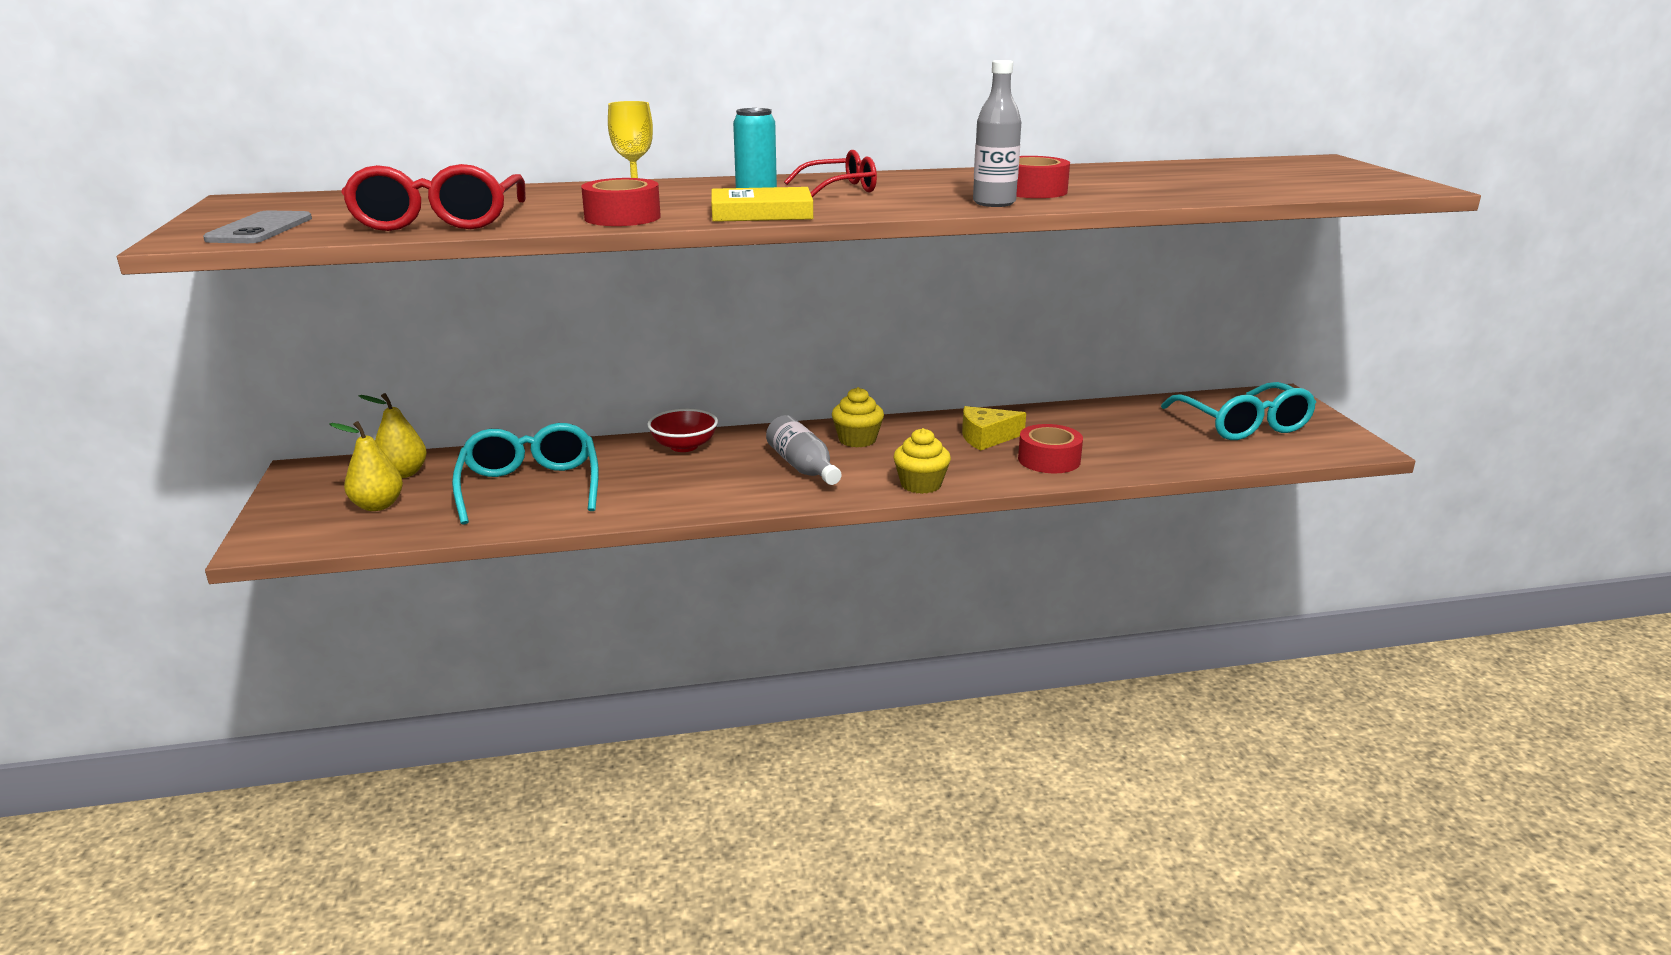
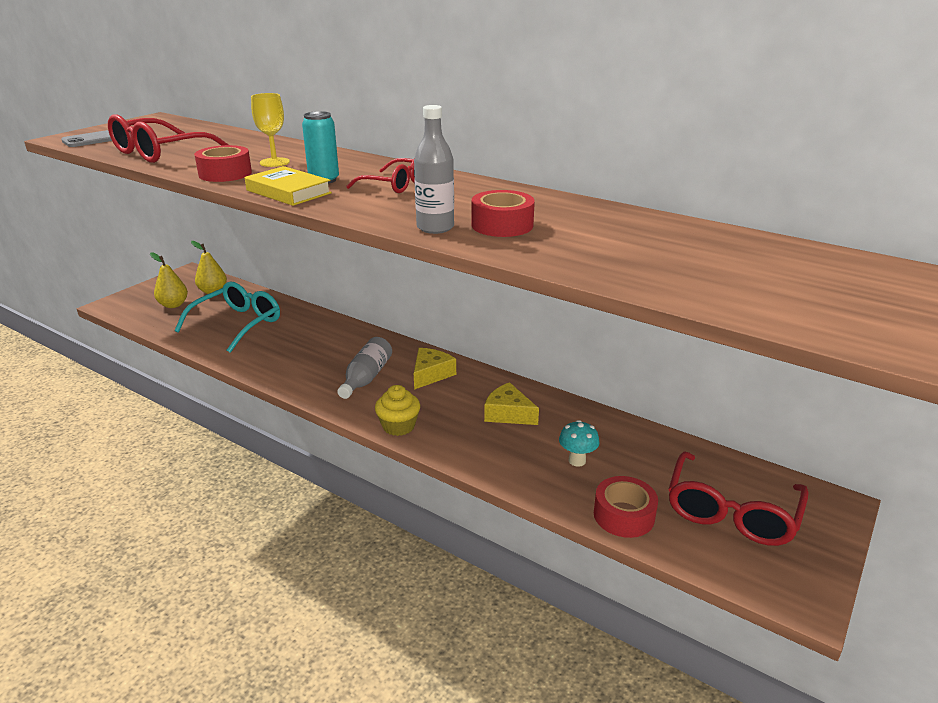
camera: 45 degrees right, 5 degrees up
(684, 446) = (342, 333): red bowl -> none
(857, 440) = (431, 374): yellow cupcake -> yellow cheese
(1049, 460) = (511, 454): red tape -> red tape (624, 515)
(1100, 442) = (577, 460): none -> turquoise mushroom
(1243, 425) = (731, 512): turquoise glasses -> red glasses

